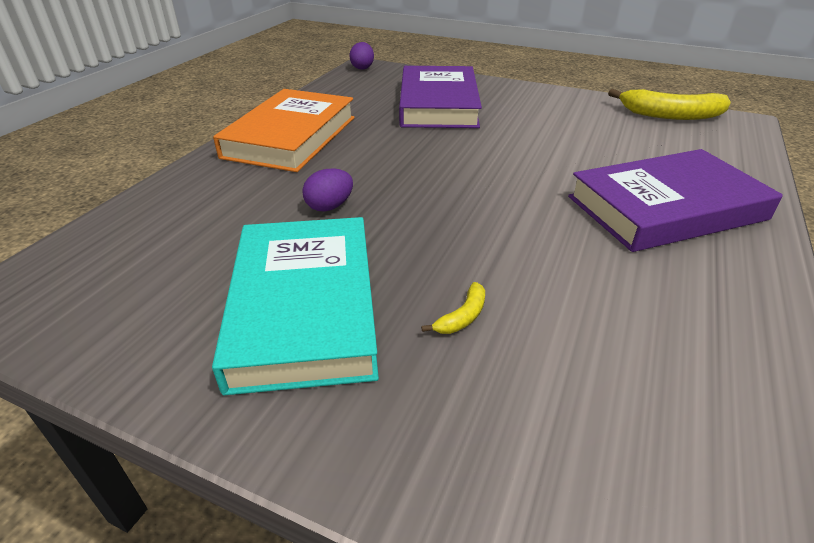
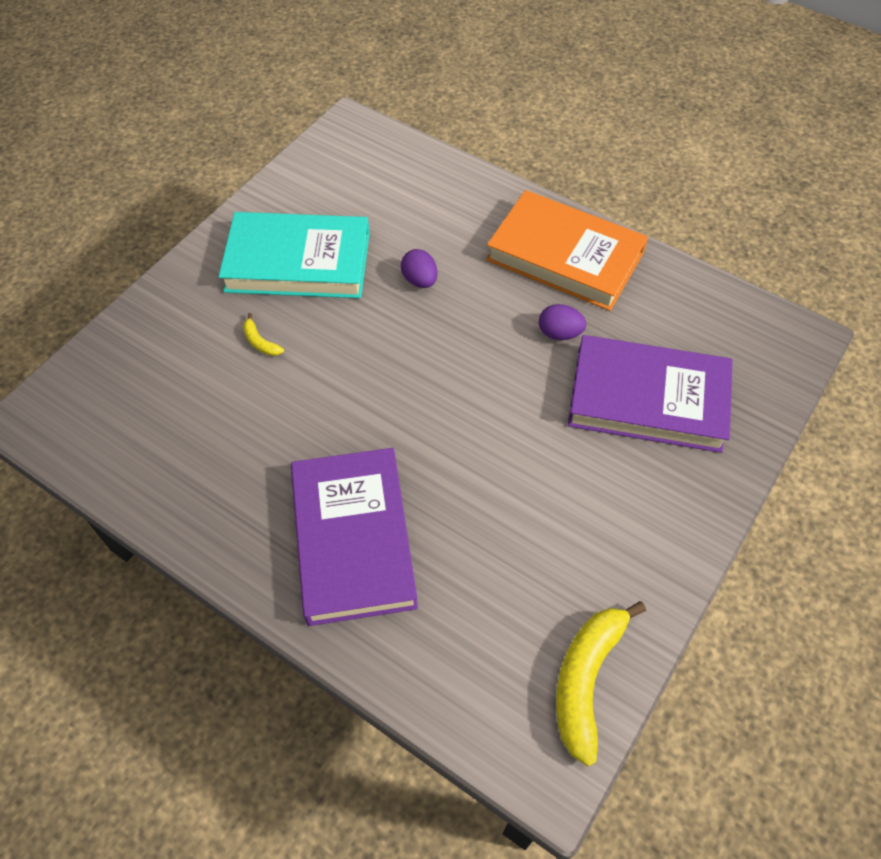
camera: 100 degrees right, 20 degrees up
(362, 68) = (795, 334): purple egg -> purple egg (559, 333)

